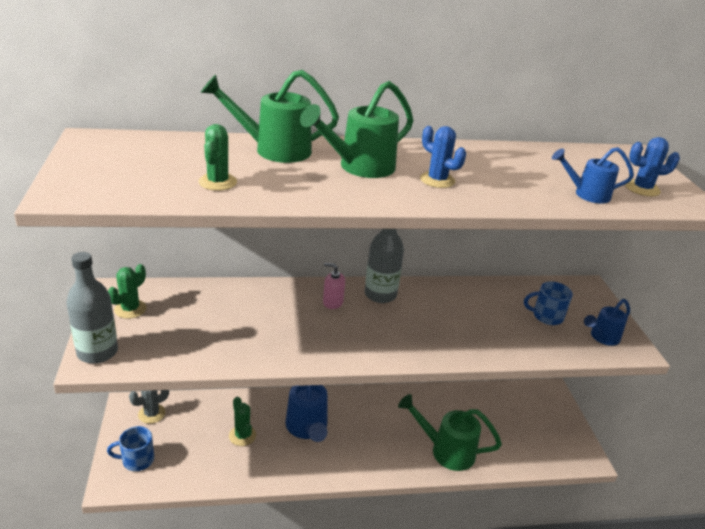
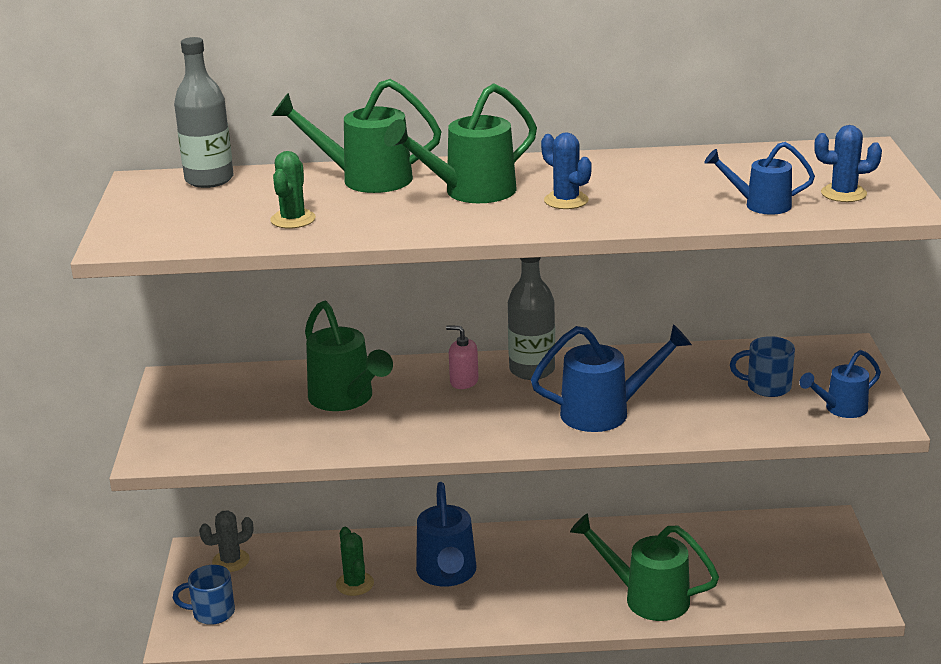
camera: 10 degrees right, 5 degrees down
(97, 352) = (159, 445): grey bottle -> grey bottle (209, 179)
(130, 309) = (197, 399): green cactus -> none
(245, 314) = (345, 399): none -> green watering can
(439, 334) = (604, 412): none -> blue watering can

